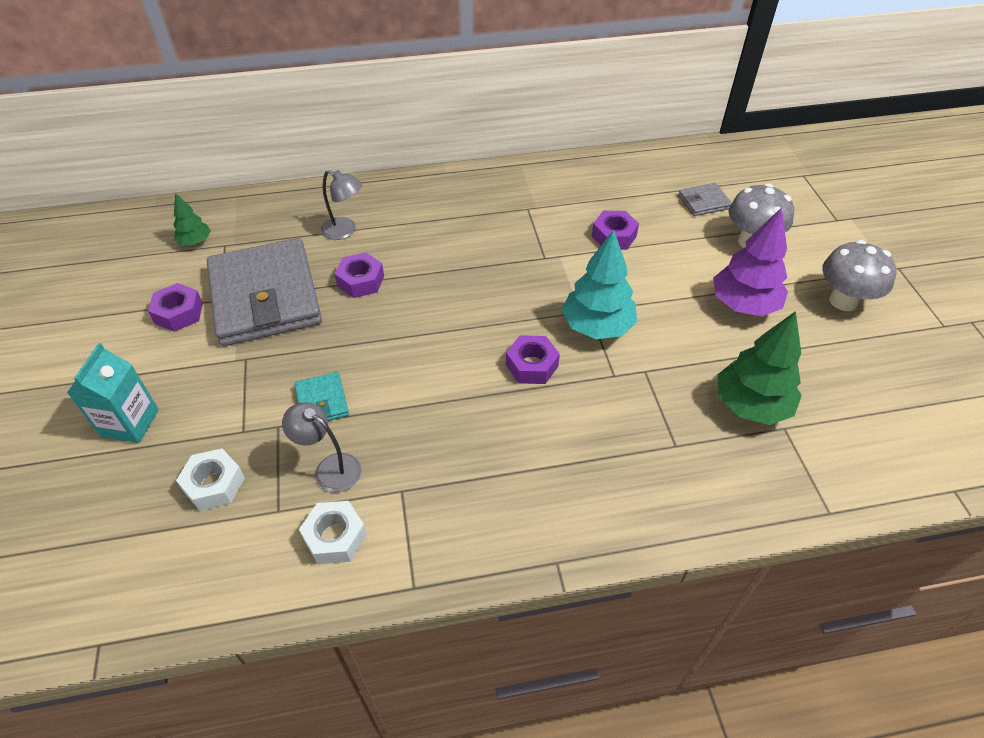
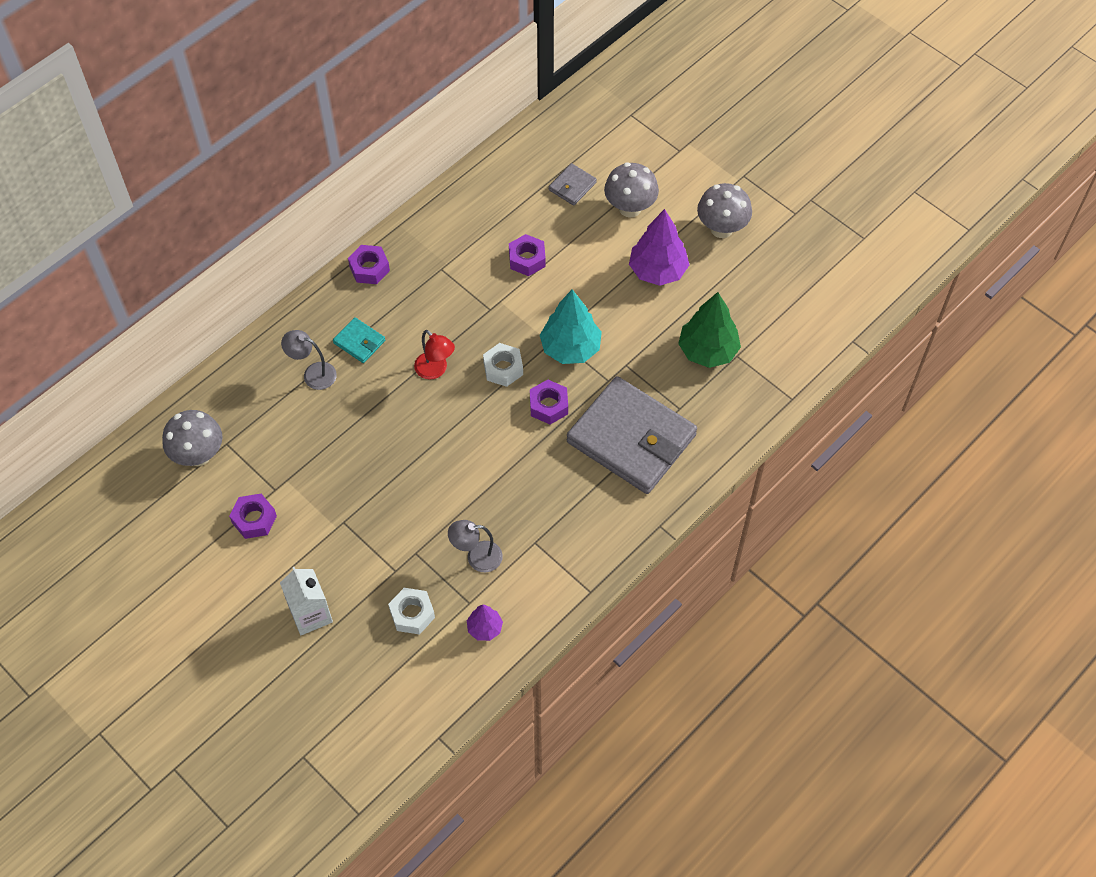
camera: 35 degrees left, 10 degrees up
(130, 423) = (310, 614): turquoise carton -> white carton
(195, 242) = (198, 455): green tree -> grey mushroom
(265, 297) = (307, 467): grey wallet -> grey wallet (631, 439)
(266, 550) = (485, 628): none -> purple tree
(322, 401) = (429, 518): turquoise wallet -> turquoise wallet (359, 342)
(335, 537) = (519, 594): white nut -> white nut (503, 368)
(345, 231) = (313, 374): grey lamp -> grey lamp turned 150 degrees counterclockwise
(361, 281) = (368, 411): purple nut -> purple nut (369, 268)
(450, 280) = (435, 370): none -> red lamp

